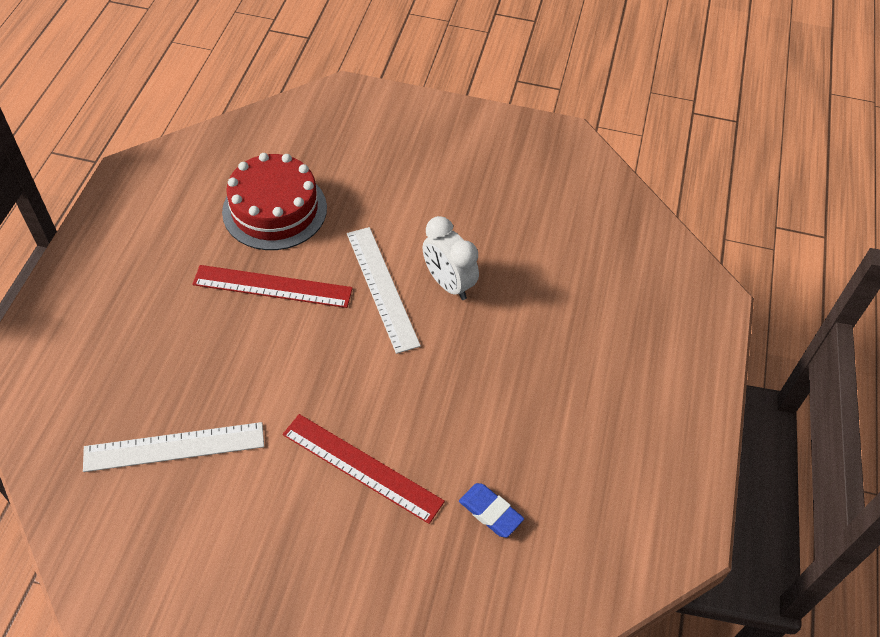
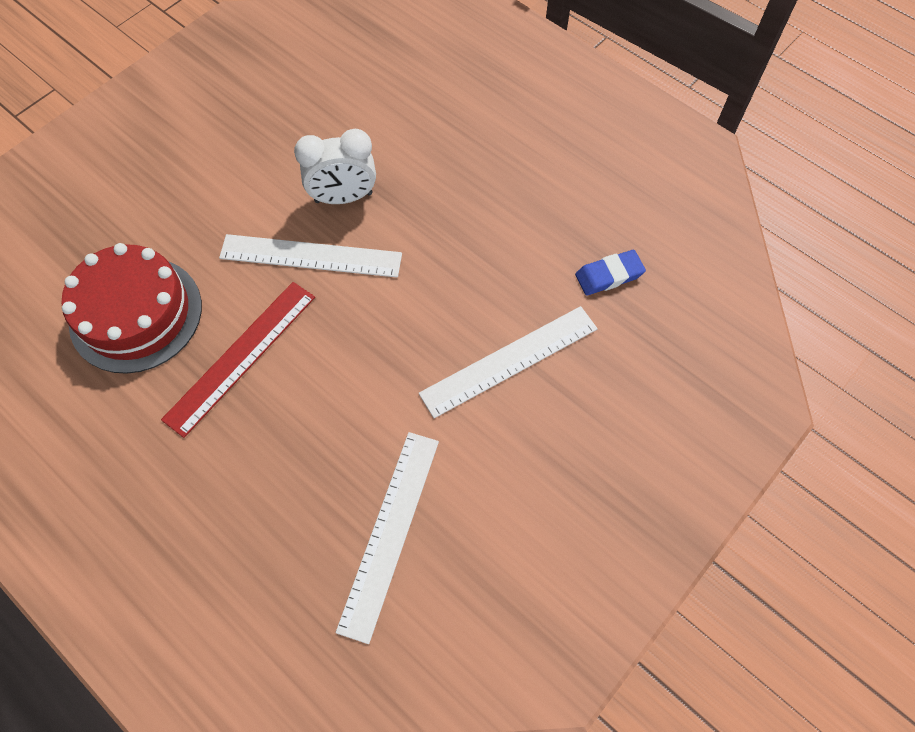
camera: 60 degrees left, 10 degrees up
(362, 467) = (509, 360): red ruler -> white ruler

